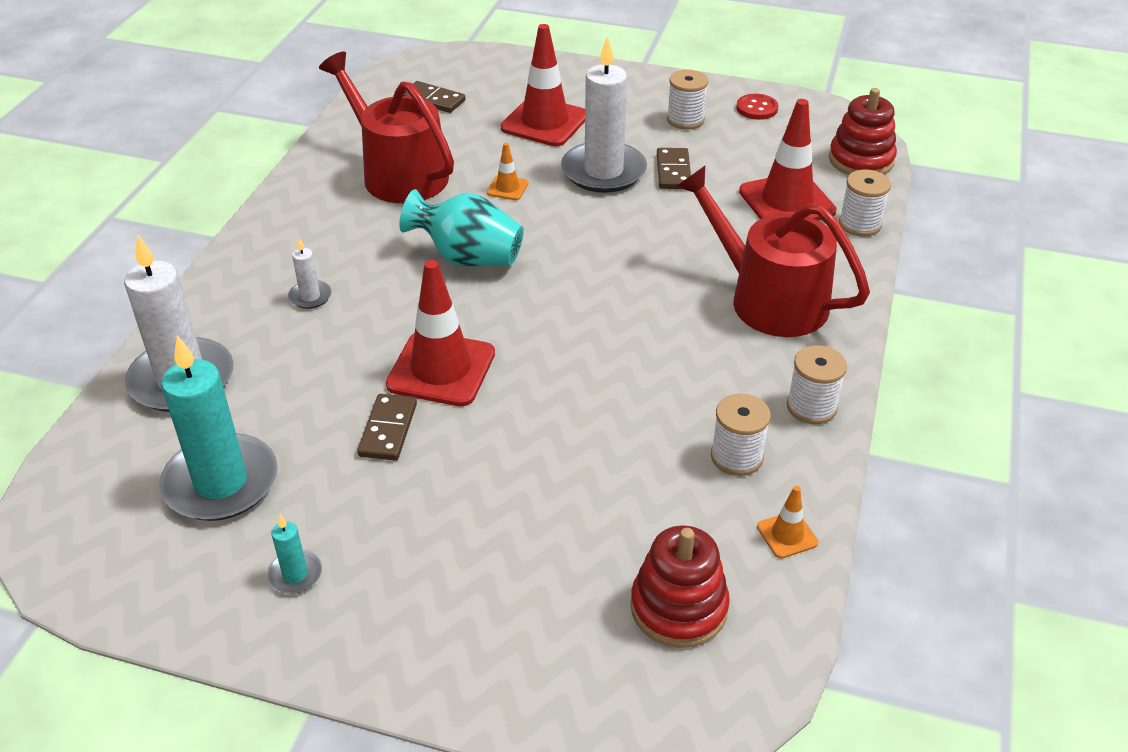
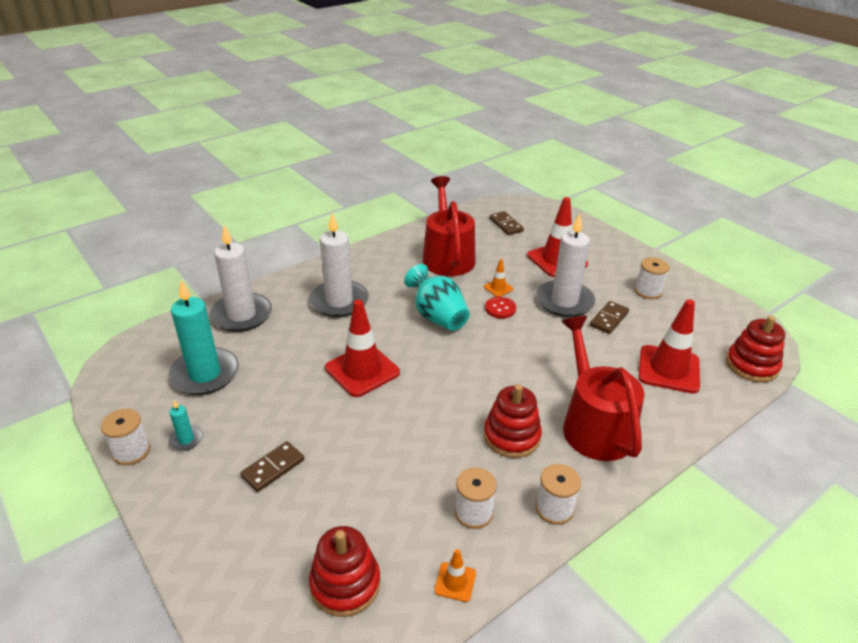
camera: 35 degrees right, 5 degrees down
(310, 296) = (339, 301): white candle -> white candle, size x2.27
(388, 430) = (303, 389): brown domino -> brown domino (273, 468)
(696, 356) = (511, 436): none -> red stacking toy
(757, 108) = (705, 303): red button -> red button (500, 309)
(860, 224) = (709, 407): white spool -> white spool (131, 451)

